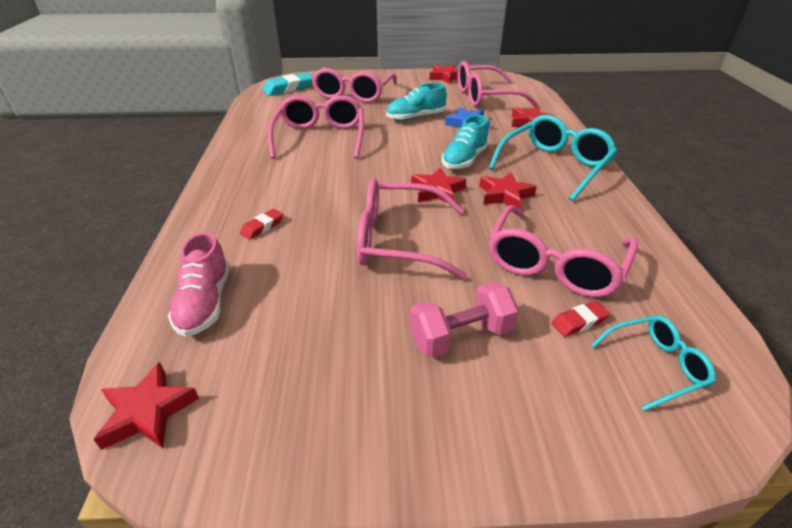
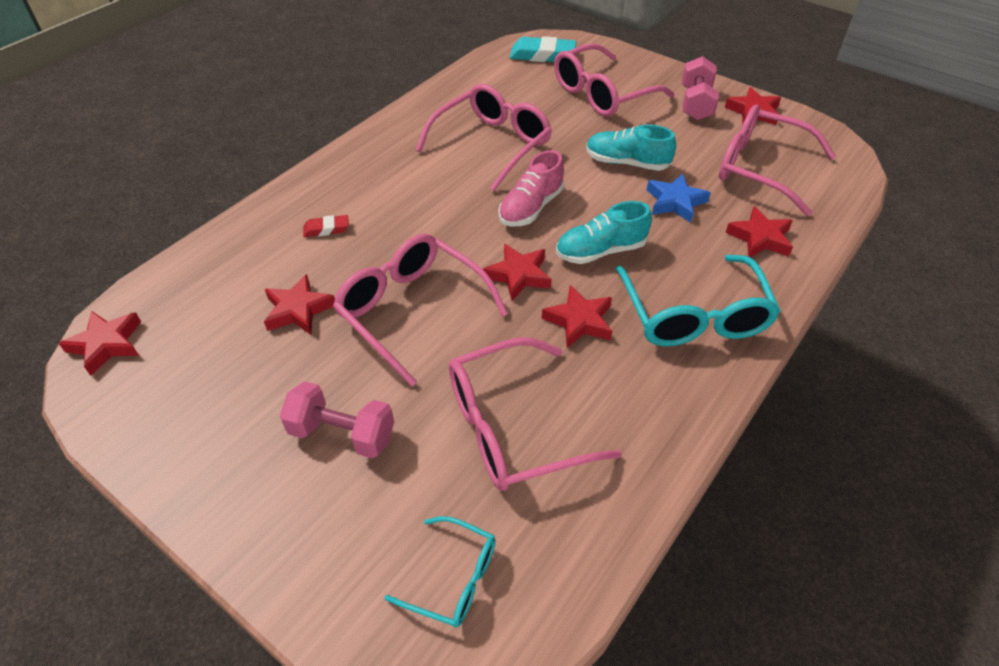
camera: 40 degrees right, 10 degrees up
(205, 303) = (216, 280): pink shoe -> pink shoe (531, 208)
(311, 284) = (298, 310): none -> red star
(412, 83) = (696, 104): none -> pink dumbbell
(554, 166) = (694, 316): turquoise glasses -> turquoise glasses turned 90 degrees clockwise
(579, 322) = (450, 494): red eraser -> none

